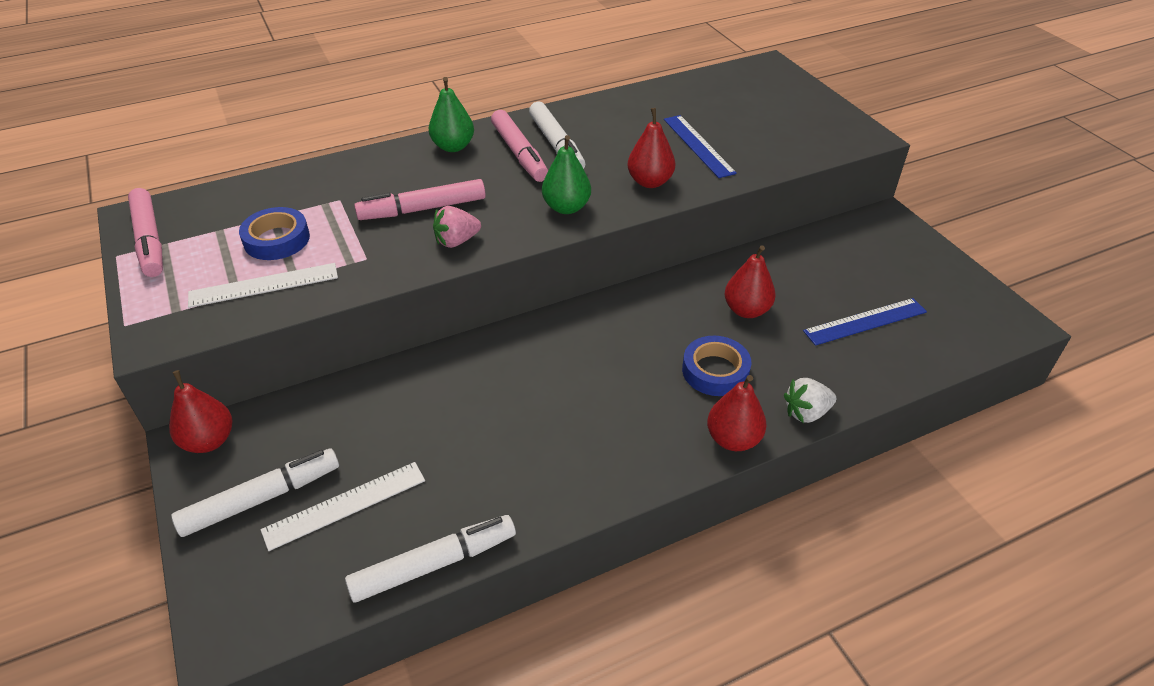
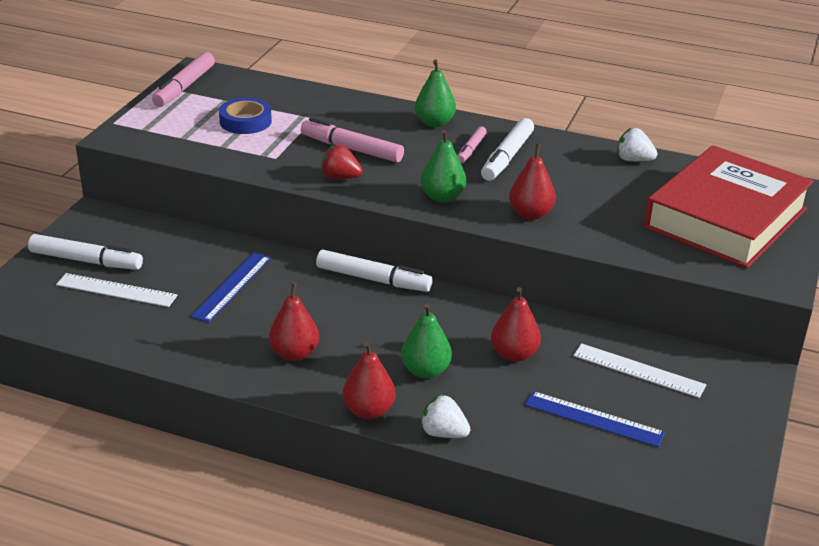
camera: 45 degrees right, 10 degrees down
(209, 441) = (102, 219): red pear -> red pear (294, 353)
(264, 285) = (202, 141): white ruler -> white ruler (638, 370)
(434, 564) = (114, 345): white marker -> white marker (373, 279)
(456, 241) = (340, 177): pink strawberry -> red strawberry
(519, 153) = (471, 149): pink marker -> pink marker, size x0.58
(642, 98) = (633, 160): none -> white strawberry
(698, 145) = (615, 212): blue ruler -> blue ruler (232, 286)
(715, 371) = (425, 371): blue tape -> green pear
(765, 109) = (725, 218): none -> red book

